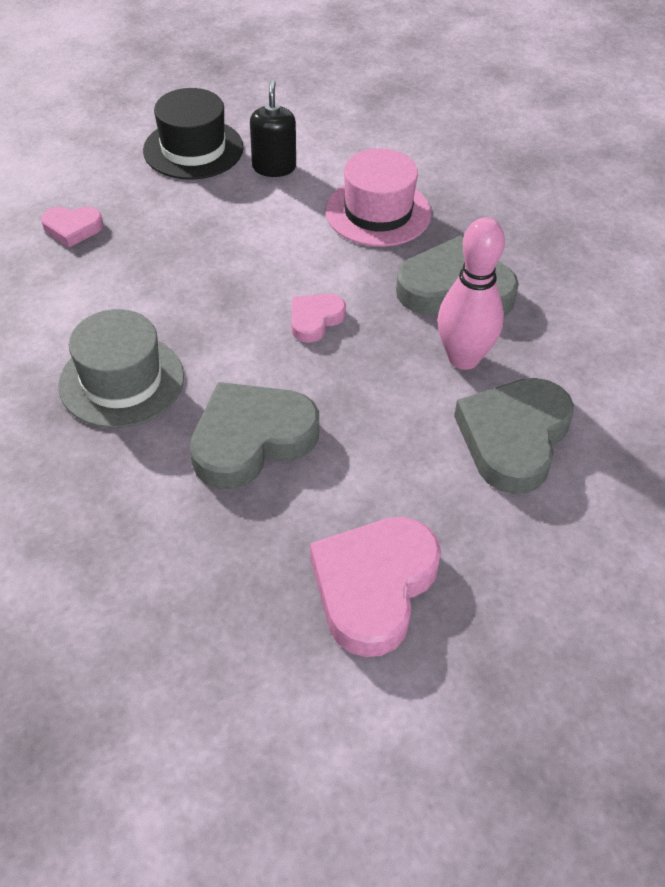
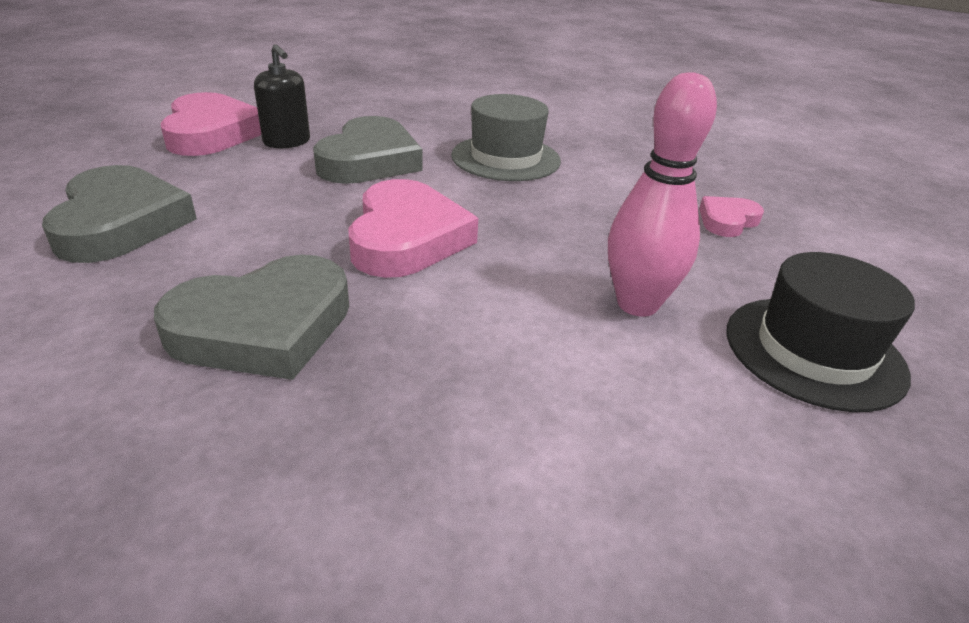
camera: 140 degrees right, 15 degrees down
(274, 167) = (690, 380): black soap dispenser -> black soap dispenser (287, 142)
(315, 320) = (407, 238): pink heart -> pink heart, size x1.90
(378, 212) = (467, 384): pink hat -> none
(463, 358) = (210, 262): pink bowling pin -> pink bowling pin (637, 304)

